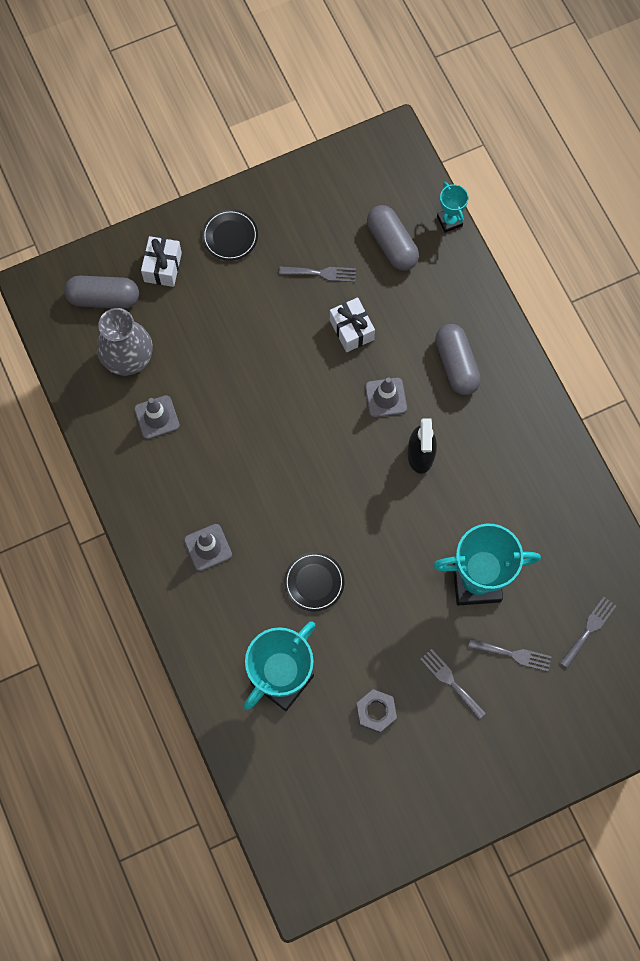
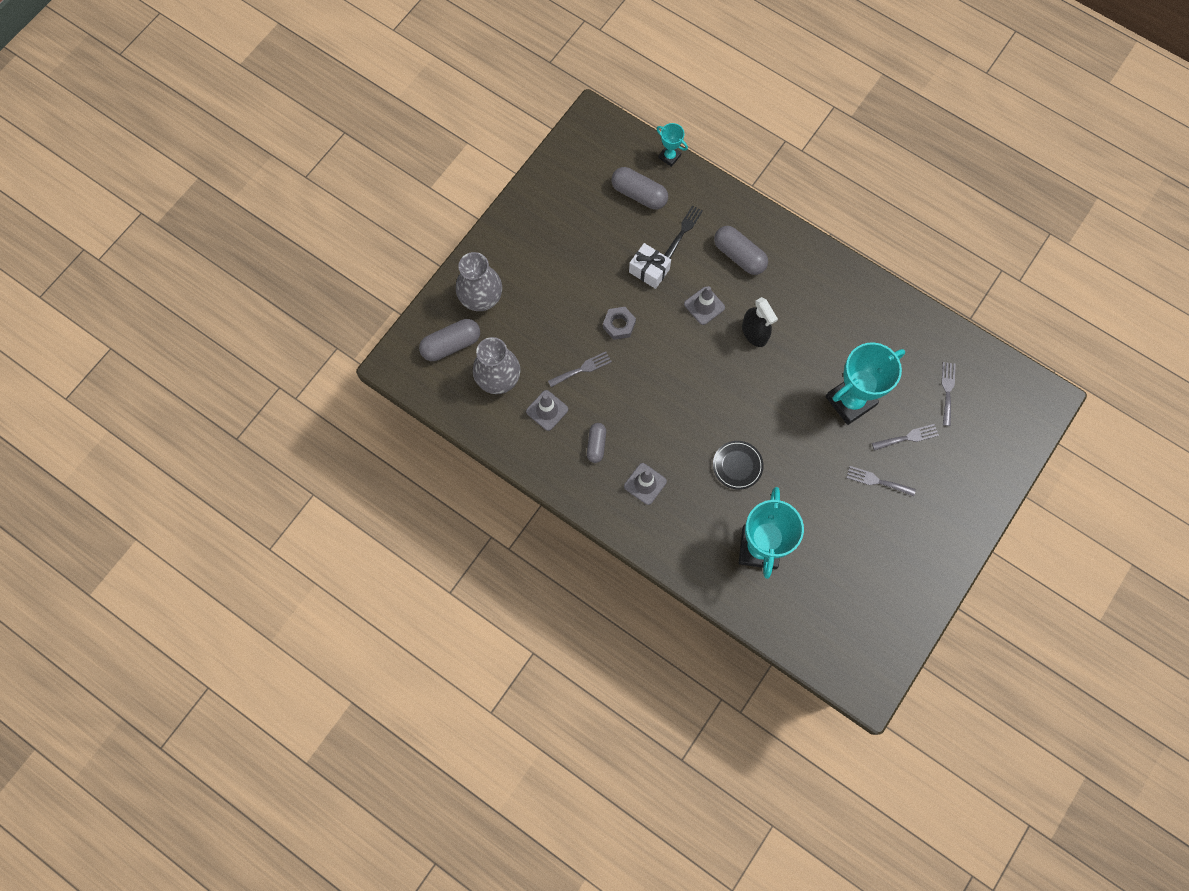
camera: 30 degrees left, 0 degrees up
(163, 267) = (481, 298): white gift -> grey vase
(184, 480) = (596, 445): none -> grey capsule
(230, 236) = (517, 250): black plate -> none
(321, 273) = (601, 242): grey fork -> grey fork (582, 369)
(376, 712) = (839, 532): grey nut -> grey nut (619, 325)
(414, 307) = (683, 230): none -> black fork

